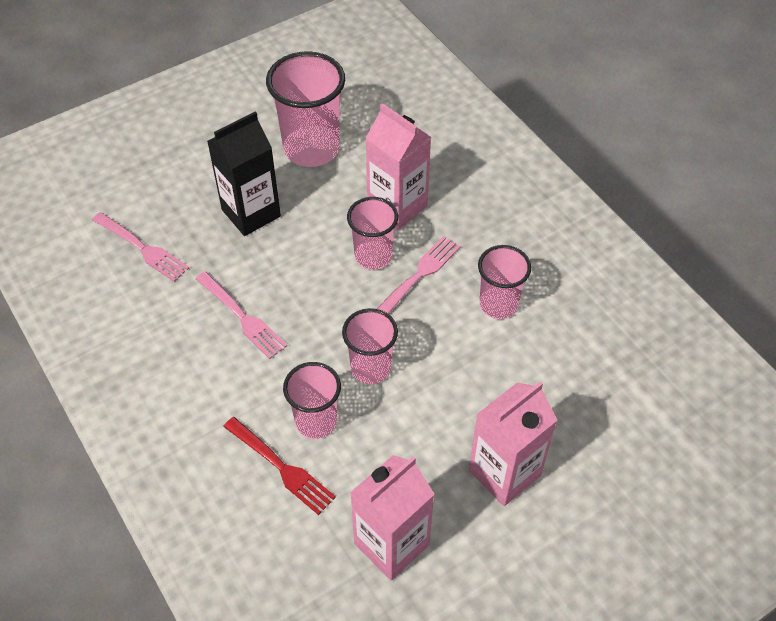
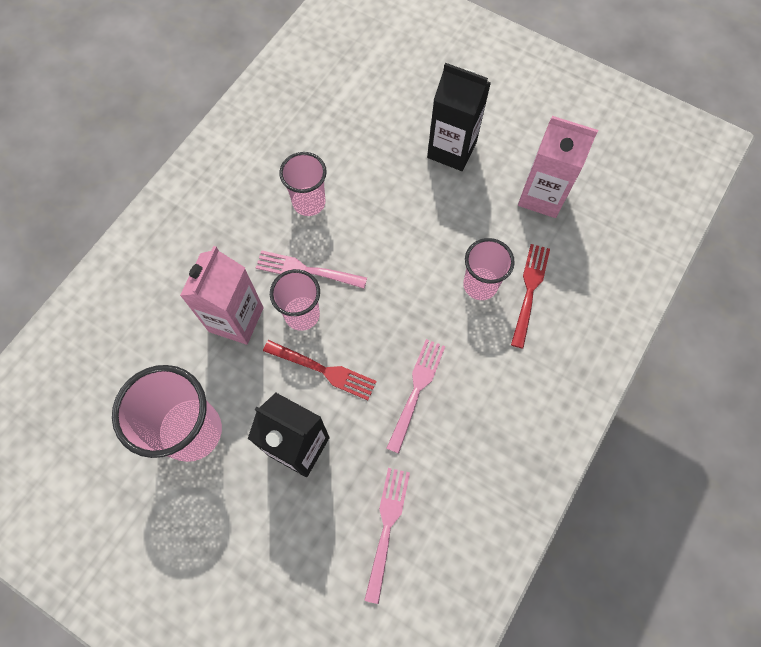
camera: 115 degrees left, 15 degrees up
(308, 253) = (323, 370): none -> red fork
(371, 368) = (414, 268): pink cup -> none
(504, 473) = (451, 150): pink carton -> black carton

